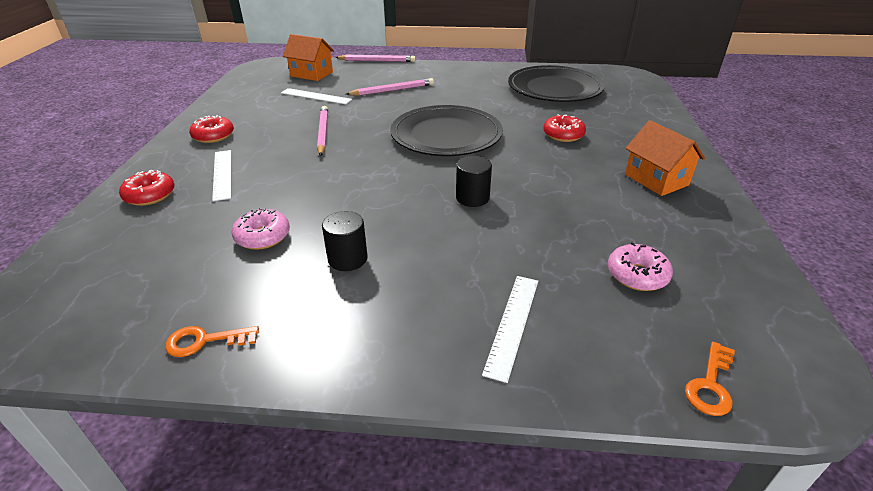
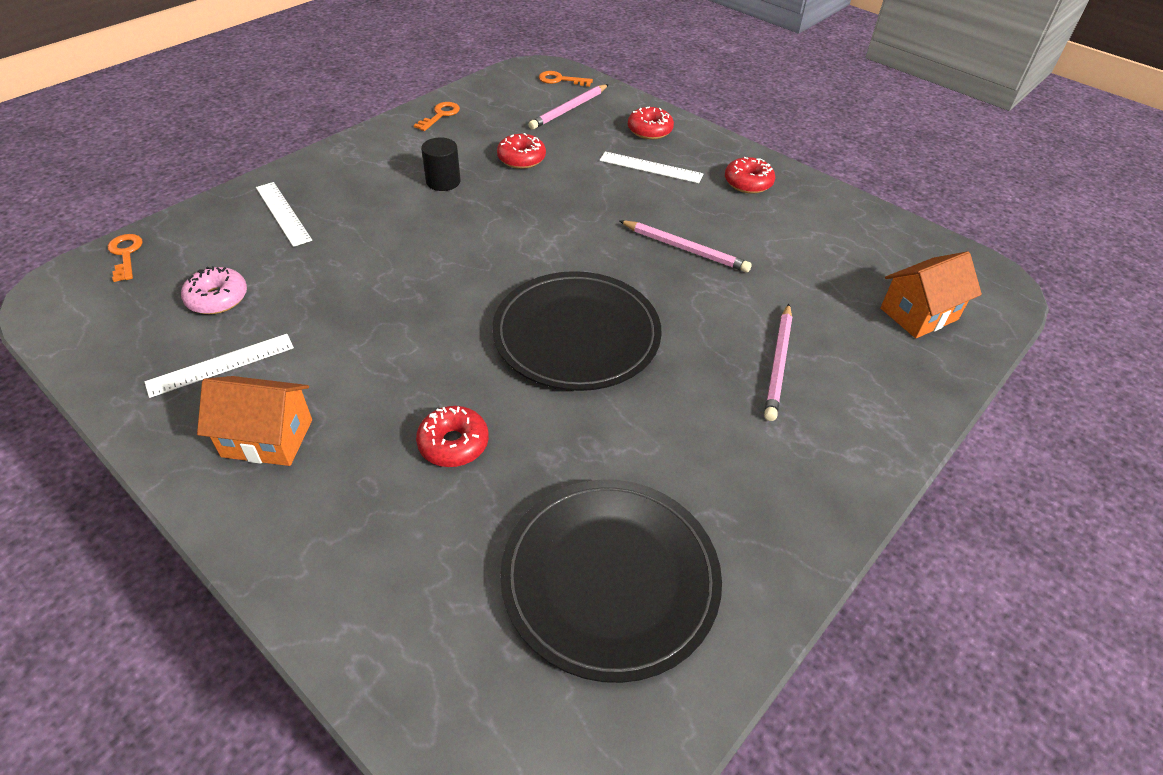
camera: 125 degrees right, 10 degrees up
(38, 294) = (560, 80): none -> orange key
(263, 236) = (521, 158): pink donut -> red donut
(316, 96) = (813, 284): white ruler -> white ruler (221, 365)
(377, 61) = (947, 414): pink pencil -> pink pencil (569, 109)
(472, 198) = (431, 278): black cylinder -> none

